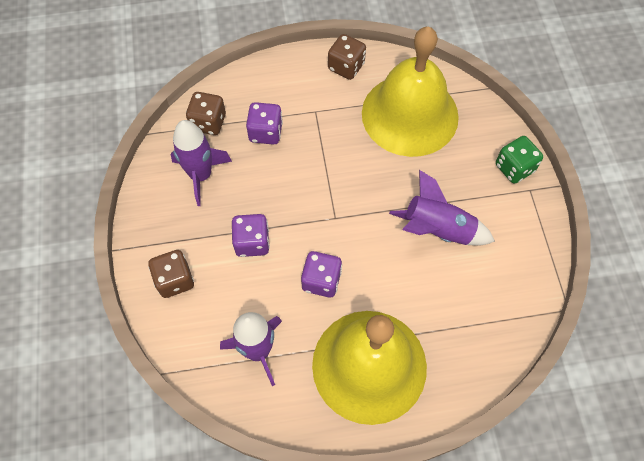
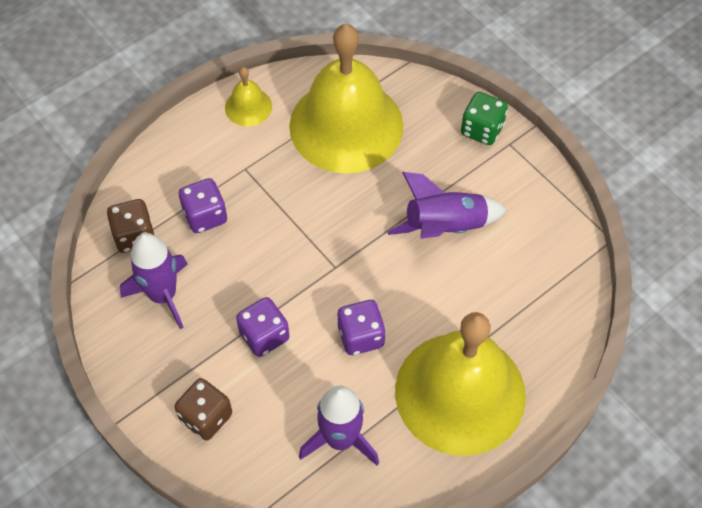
camera: 30 degrees left, 5 degrees down
(346, 67) = (248, 107): brown dice -> yellow bell

